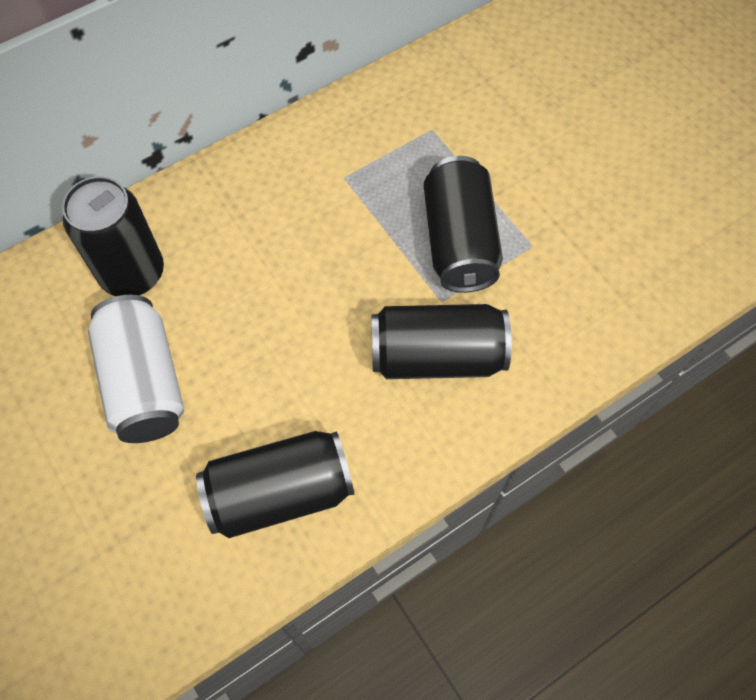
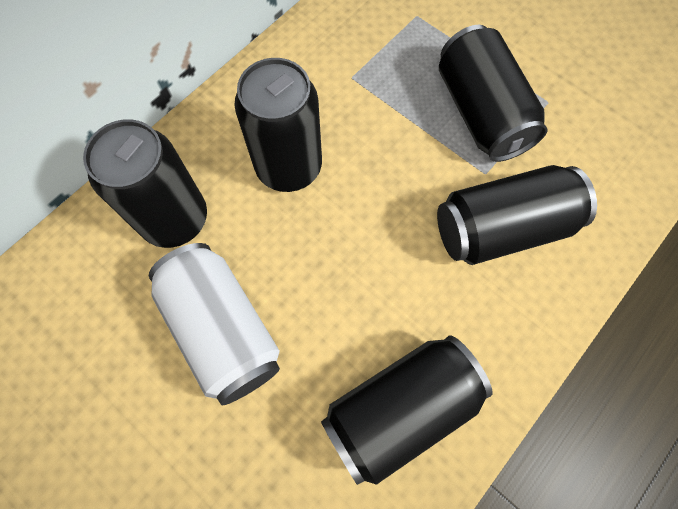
camera: 15 degrees left, 5 degrees up
(253, 250) = (289, 167): none -> black can

